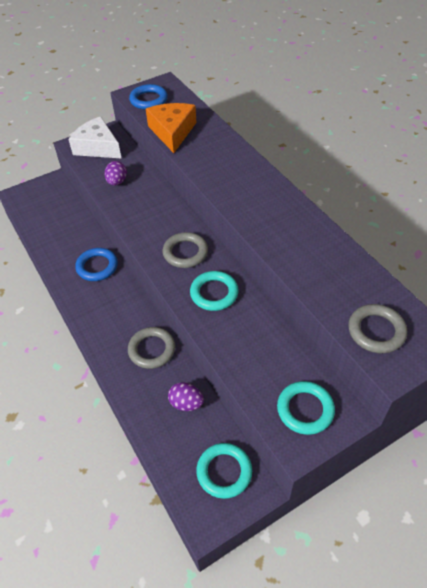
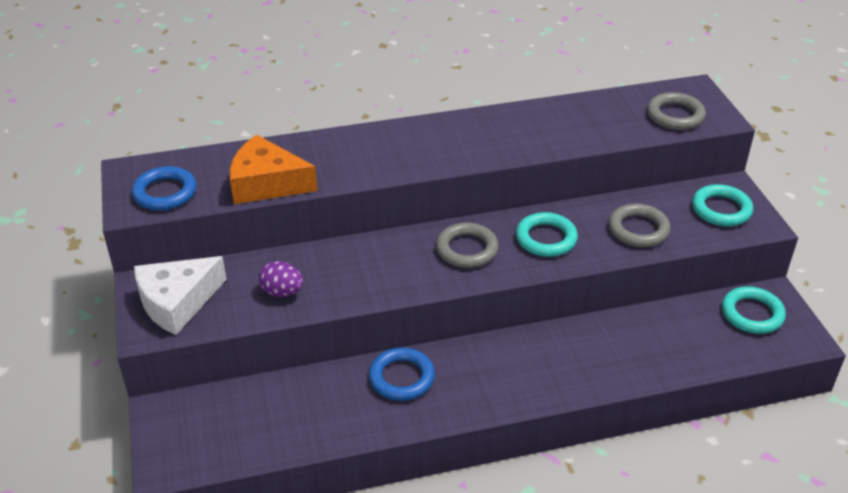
camera: 75 degrees left, 10 degrees down
(152, 350) = (574, 343): grey ring -> grey ring (638, 229)
(186, 403) = (661, 327): purple egg -> none

